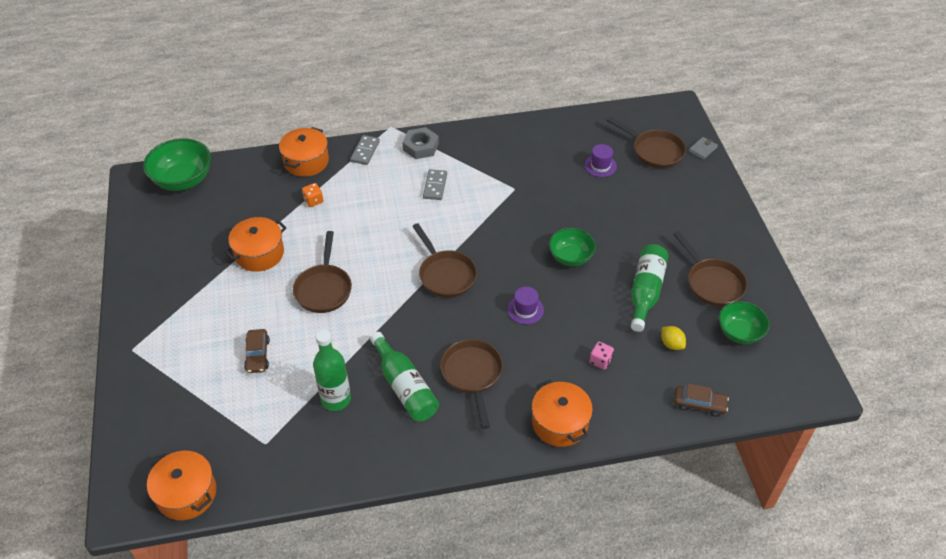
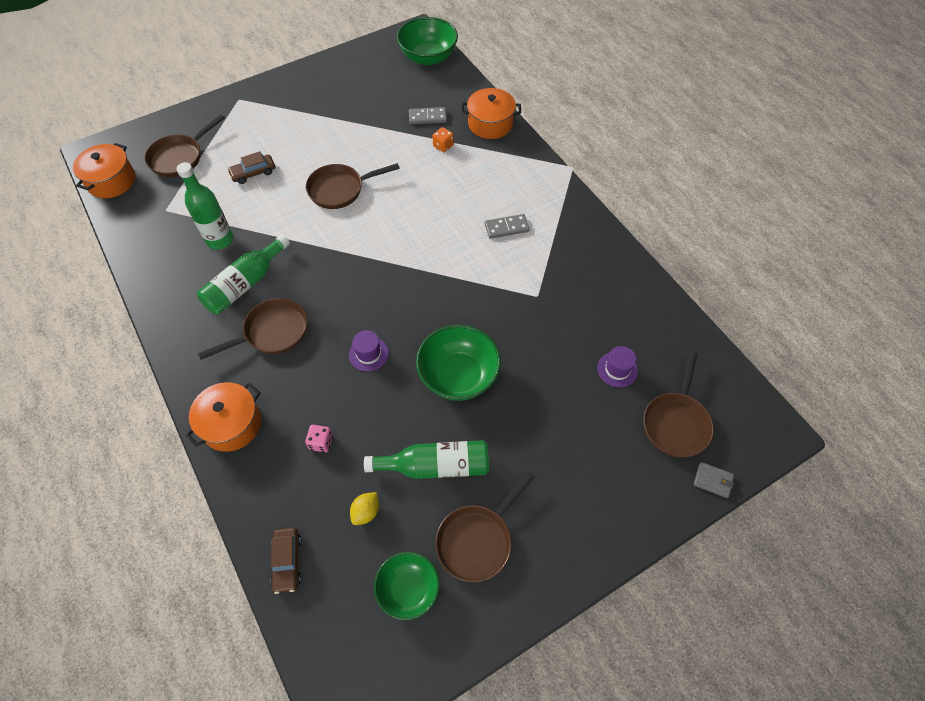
camera: 70 degrees right, 10 degrees up
(259, 253) = (364, 134): orange pot -> none
(365, 151) = (526, 160): grey domino -> grey domino (427, 117)
(421, 147) = (556, 199): grey nut -> none
(445, 275) = (390, 273): brown pan -> brown pan (179, 157)
(570, 257) = (458, 376): green bowl -> green bowl, size x1.51

